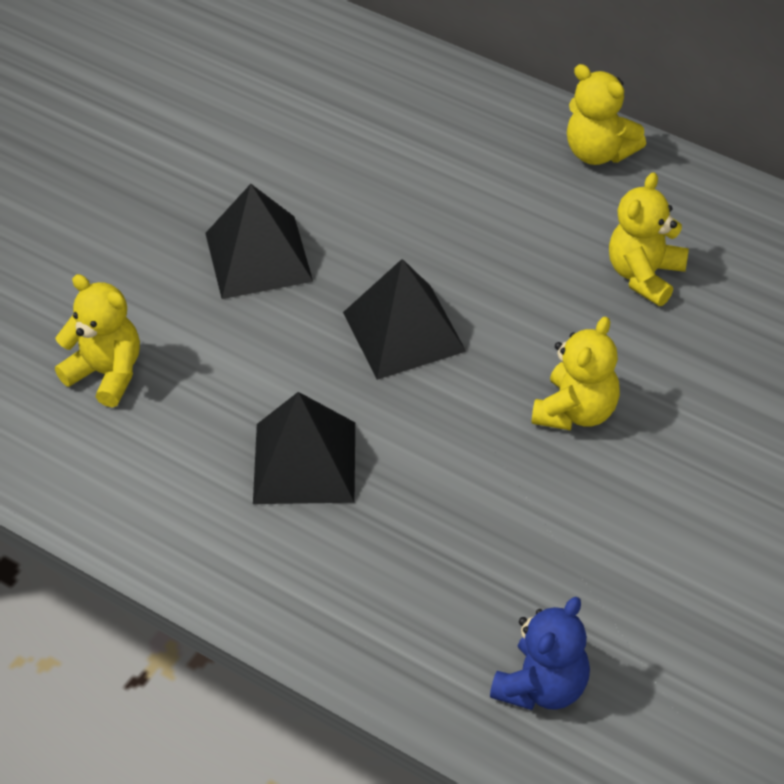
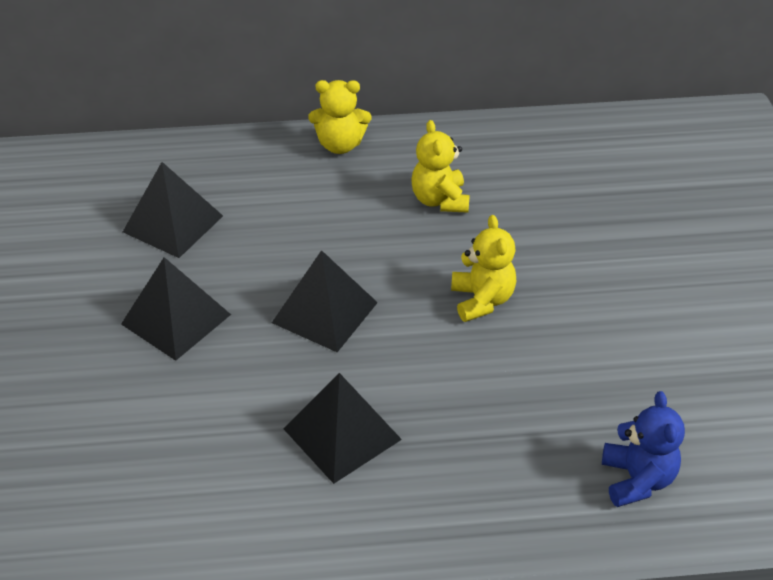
camera: 40 degrees left, 5 degrees down
(106, 373) = (136, 459): yellow teddy bear -> none
(344, 152) = (173, 224): none -> black pyramid

